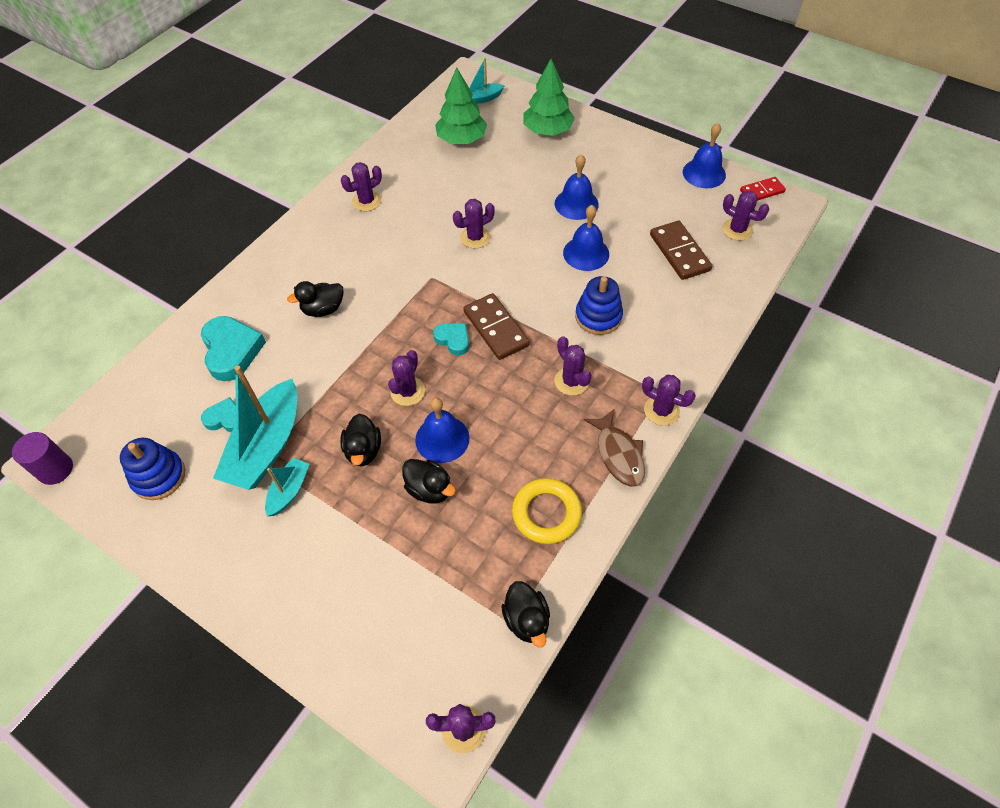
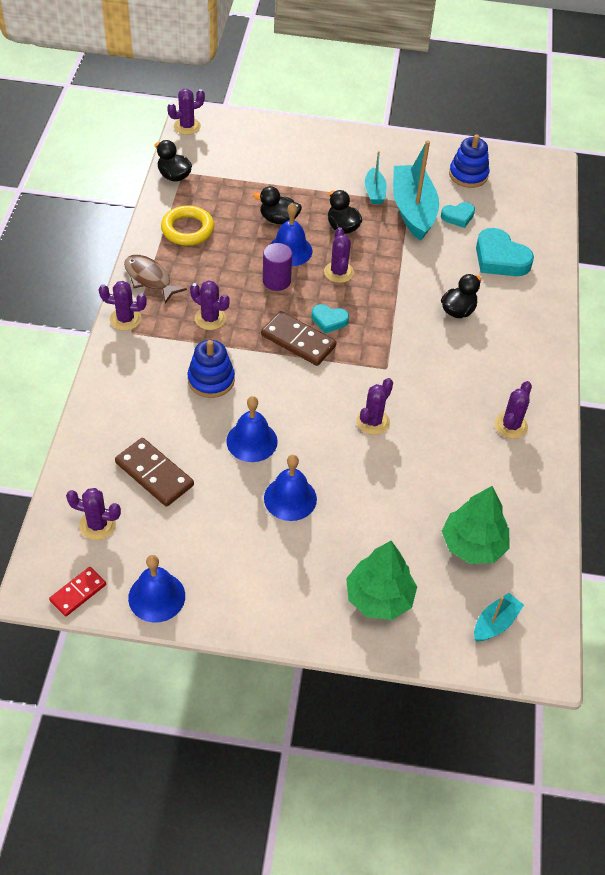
camera: 150 degrees right, 5 degrees down
(55, 469) = (539, 159): purple cylinder -> purple cylinder (276, 281)

